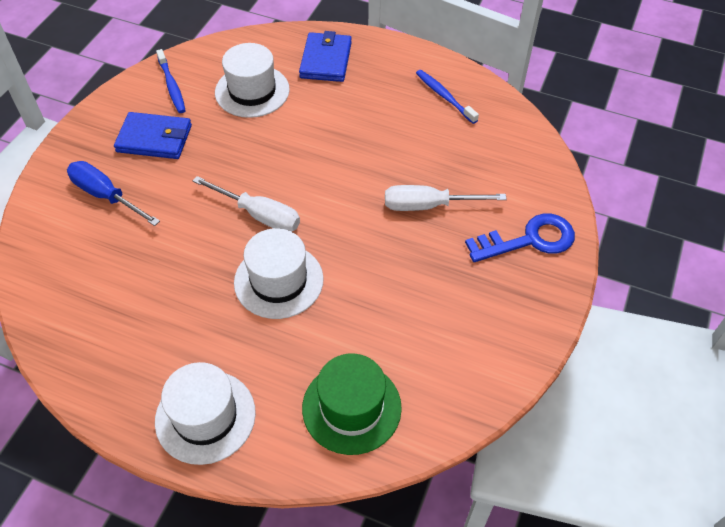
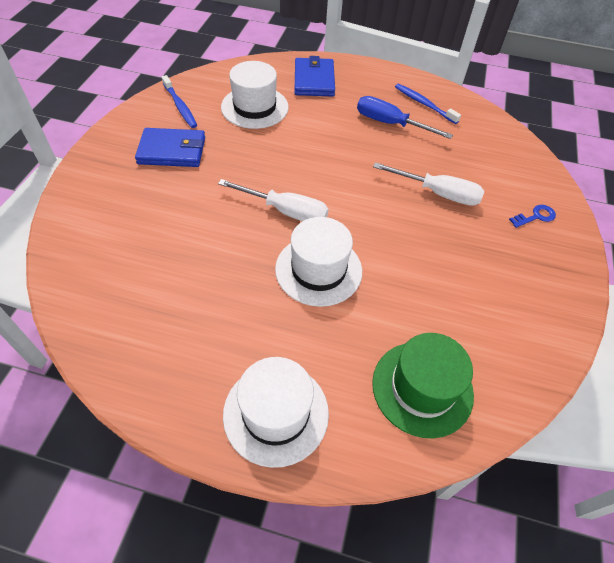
camera: 10 degrees left, 0 degrees up
(106, 196) = (133, 203): blue screwdriver -> blue screwdriver (390, 124)
(428, 206) = (438, 193): white screwdriver -> white screwdriver turned 150 degrees counterclockwise
(529, 240) = (535, 216): blue key -> blue key, size x0.49

